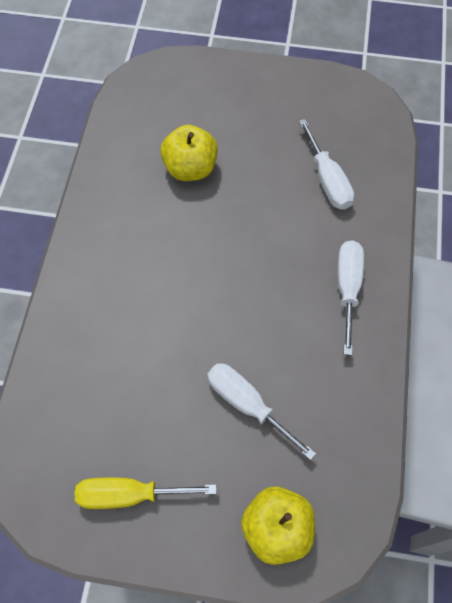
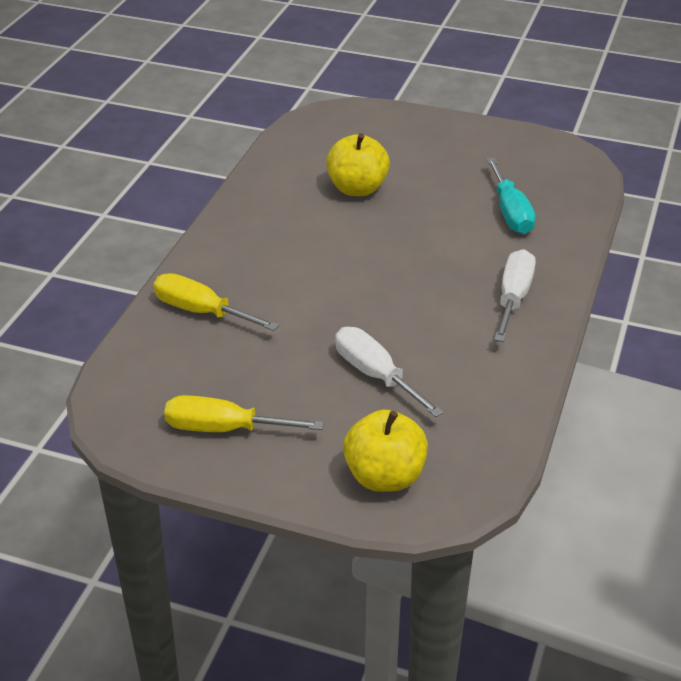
camera: 10 degrees right, 25 degrees down
(82, 349) = (201, 312): none -> yellow screwdriver
(327, 180) = (510, 212): white screwdriver -> turquoise screwdriver

